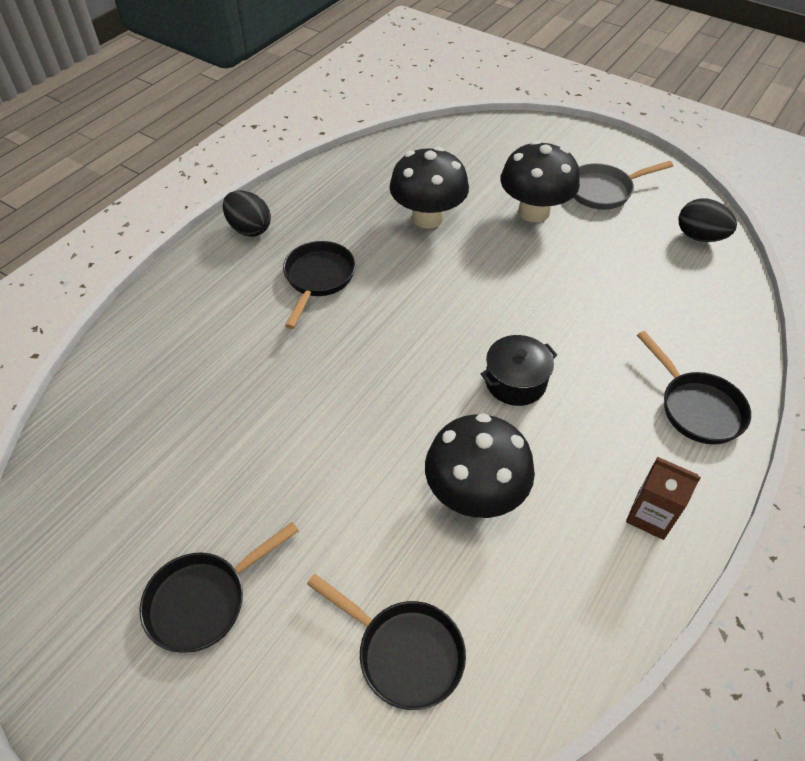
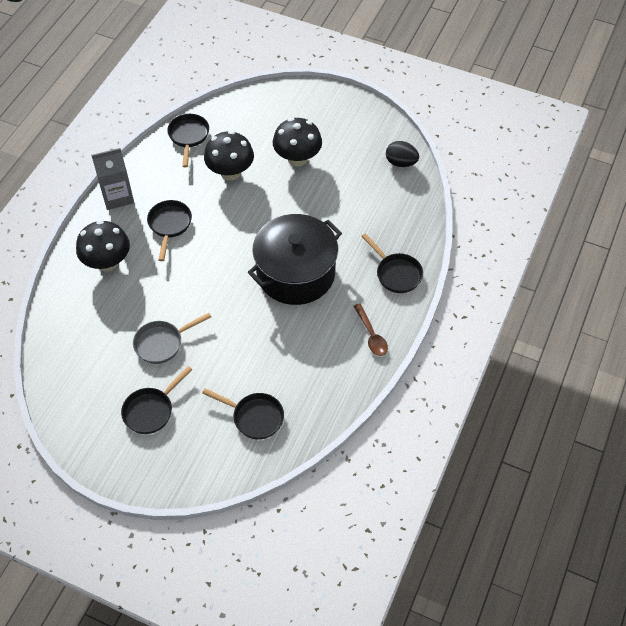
camera: 10 degrees left, 5 degrees up
(249, 229) = (117, 196): black egg -> grey carton
(374, 166) = (188, 137): none -> black pan
(475, 494) = (280, 338): black mushroom -> black mushroom (107, 262)
(515, 382) = (296, 273): black pot -> black pot, size x2.24
(604, 191) = (341, 136): grey pan -> grey pan (162, 343)
(650, 515) = (371, 335): brown carton -> brown spoon

